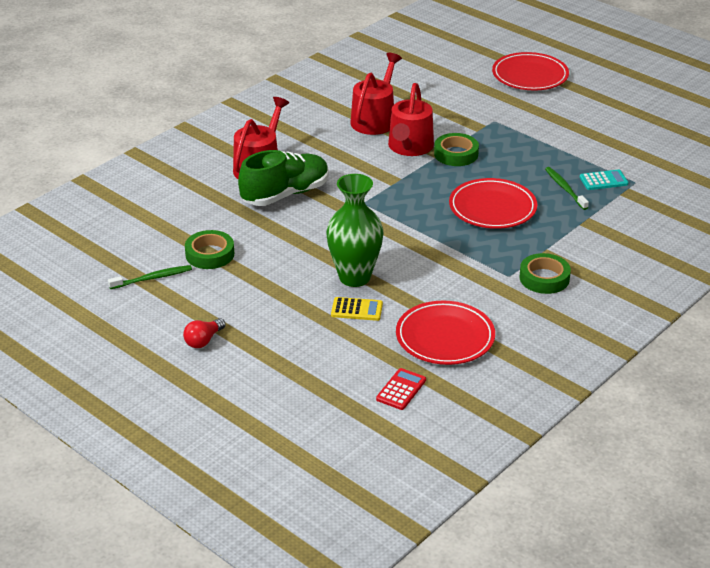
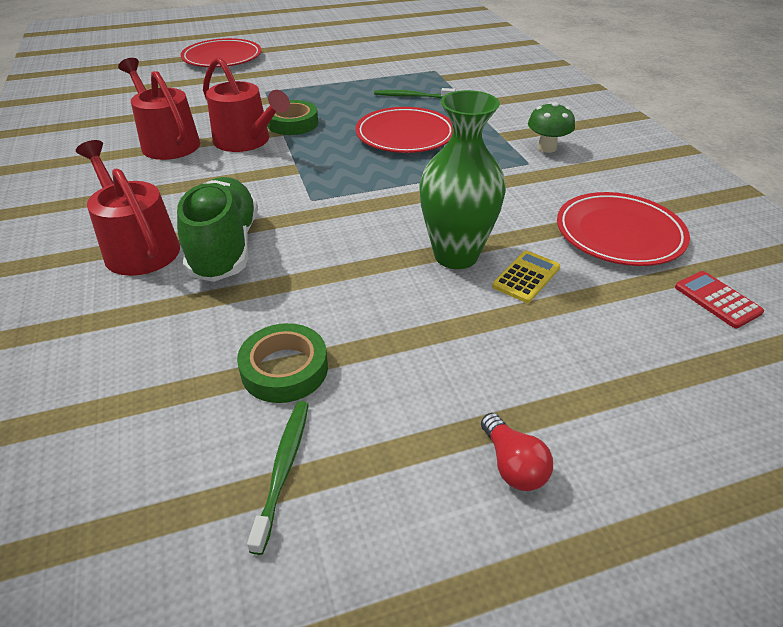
camera: 60 degrees left, 5 degrees up
(544, 278) = (546, 148): green tape -> green mushroom
(603, 180) = (418, 79): turquoise calculator -> none

